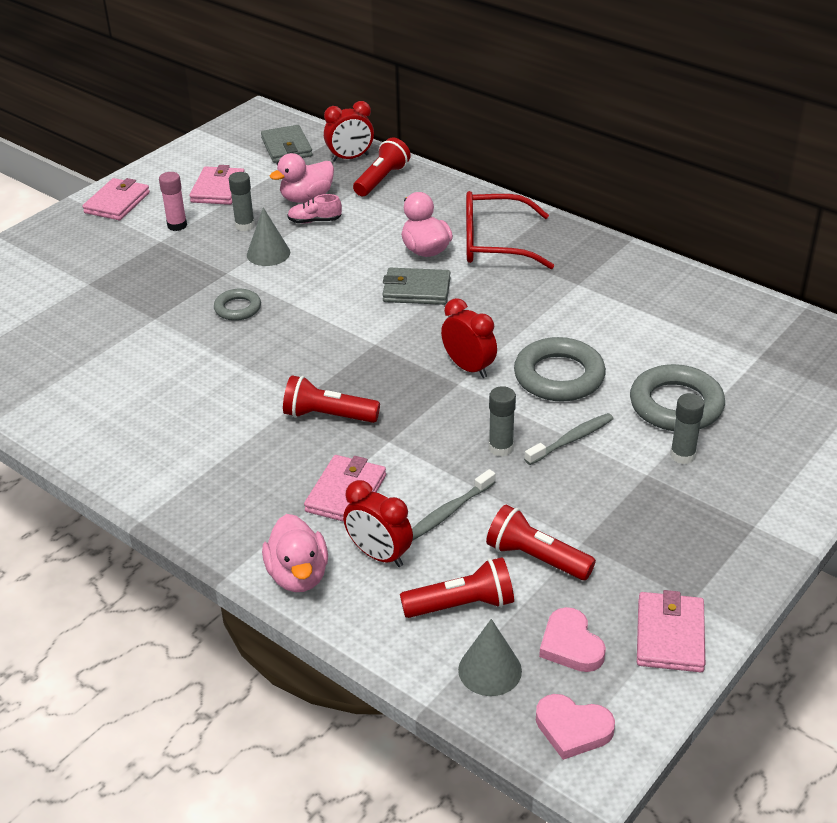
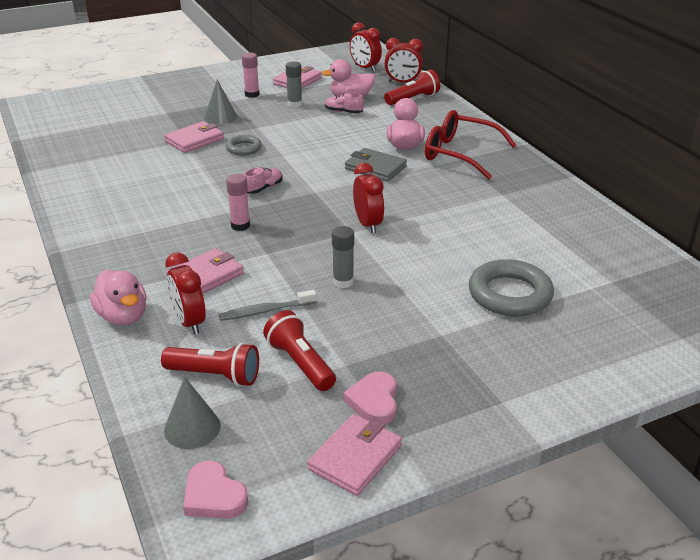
camera: 25 degrees right, 5 degrees down
(117, 203) = (228, 75): pink wallet -> pink wallet (194, 140)
(268, 253) = (294, 123): grey cone -> grey cone (220, 117)
(286, 147) = (365, 68): grey wallet -> red clock
(298, 575) = (123, 316): pink duck -> pink duck turned 45 degrees counterclockwise
(311, 357) = (263, 188): none -> pink shoe
(328, 416) = (240, 226): red flashlight -> pink glue stick
(559, 376) = (431, 248): grey ring -> none
(571, 440) = (402, 293): grey toothbrush -> none
(571, 645) = (269, 434): pink heart -> pink heart (374, 401)
(682, 455) = (484, 331): grey glue stick -> none

